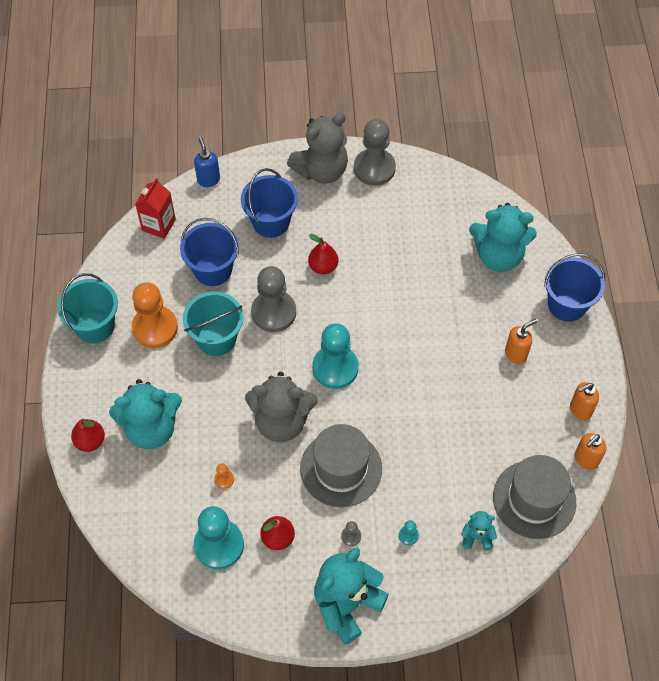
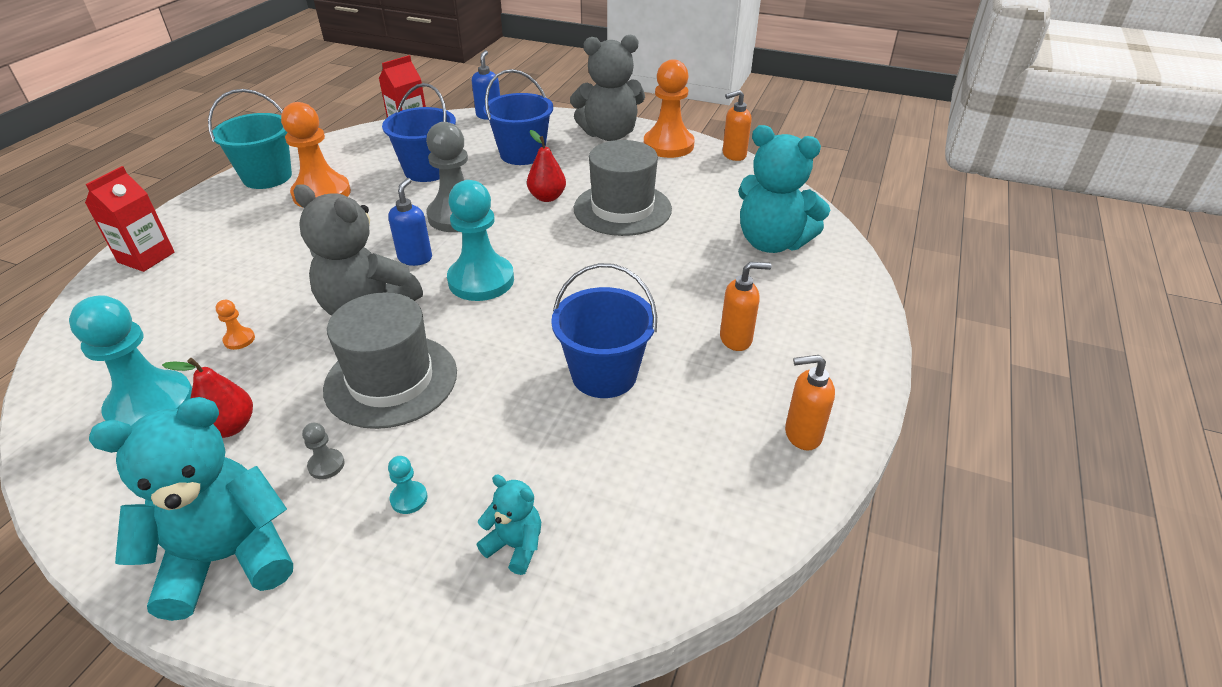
camera: 25 degrees right, 20 degrees down
(90, 441) = (146, 257): red pear -> red carton
(151, 428) = (219, 267): turquoise teddy bear -> none
(216, 338) = (374, 218): turquoise bucket -> none
(277, 365) = (415, 258): none -> blue soap dispenser
(374, 168) = (668, 145): grey pawn -> orange pawn
(534, 499) = (650, 529): grey hat -> grey hat (622, 209)
(567, 304) = (844, 311): blue bucket -> blue bucket (604, 374)
(585, 460) = (777, 505): orange soap dispenser -> orange soap dispenser (733, 155)

